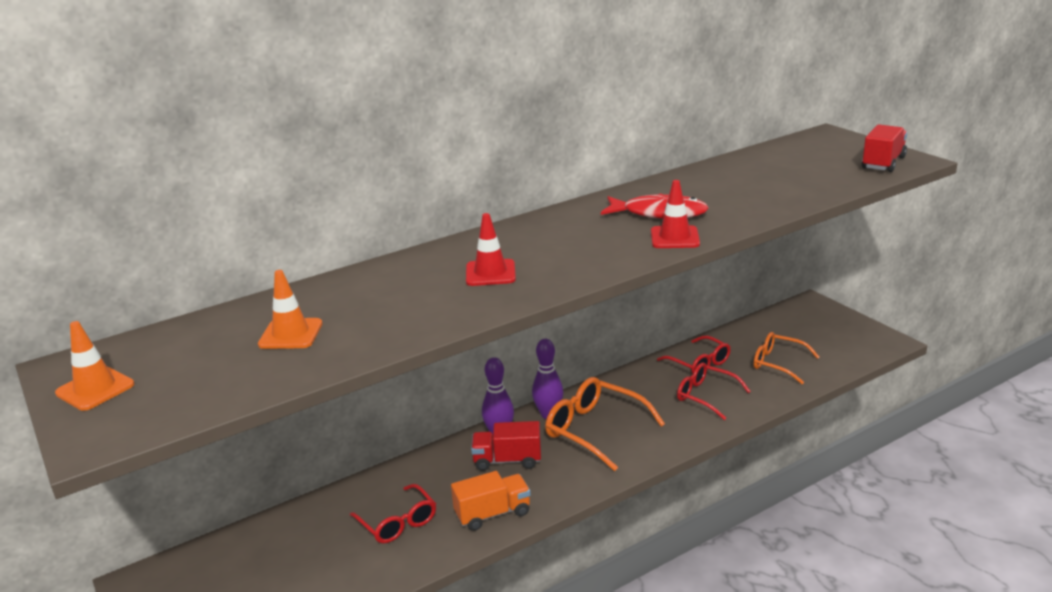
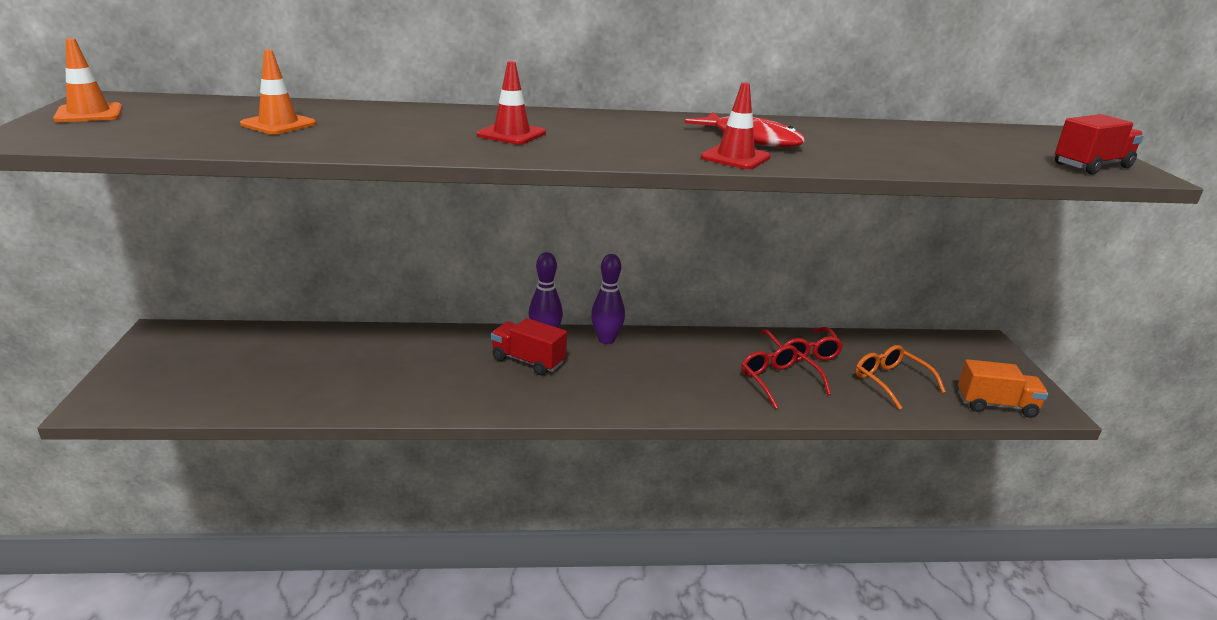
camera: 25 degrees right, 0 degrees up
(398, 522) = (384, 371): red glasses -> none
(493, 514) = (466, 397): orange truck -> orange truck (996, 405)
(595, 430) = (634, 368): orange glasses -> none

